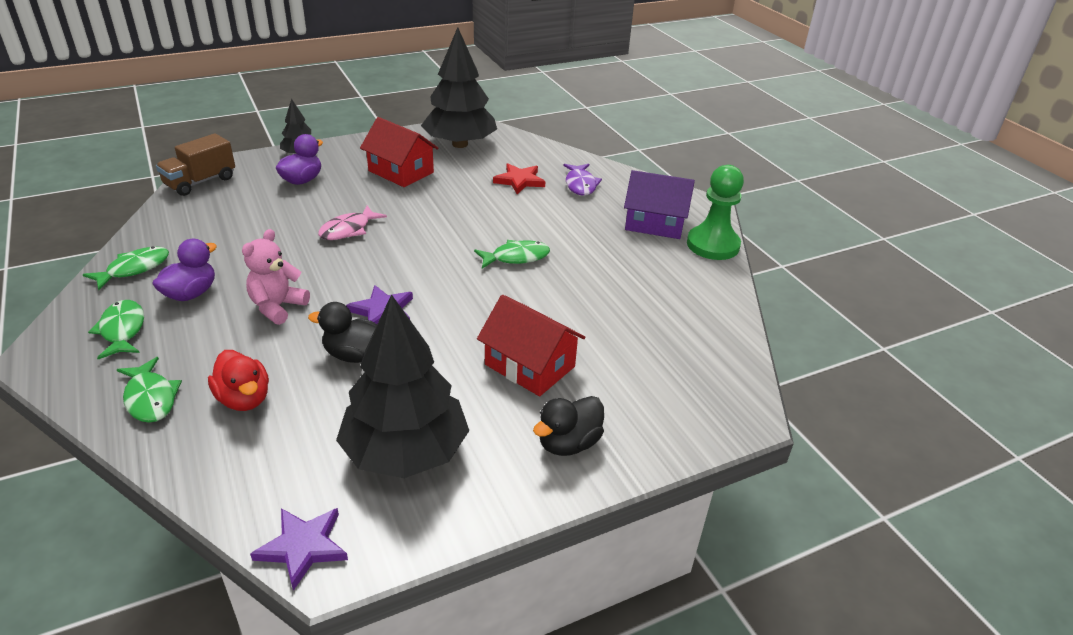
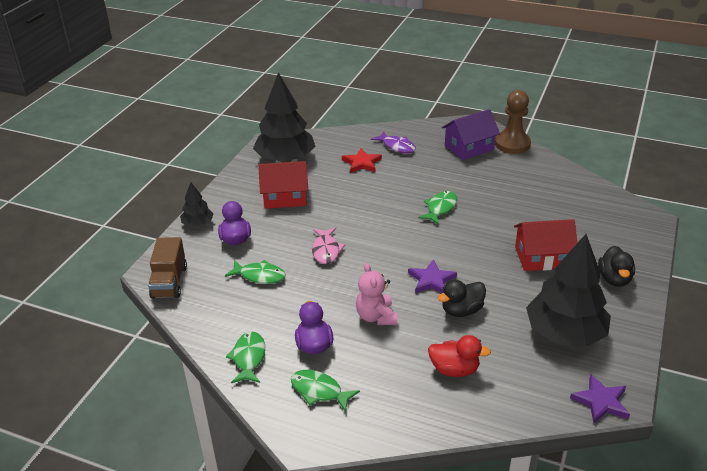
camera: 40 degrees left, 0 degrees up
(150, 398) = (410, 406): green fish -> green fish (259, 276)
(713, 245) = (512, 144): green pawn -> brown pawn

